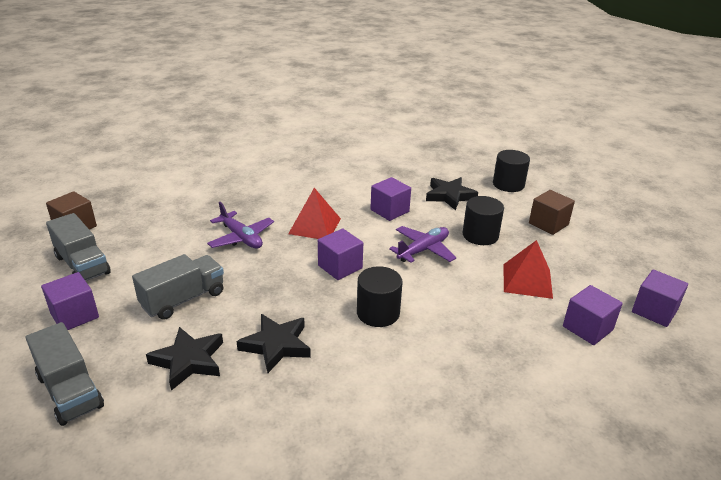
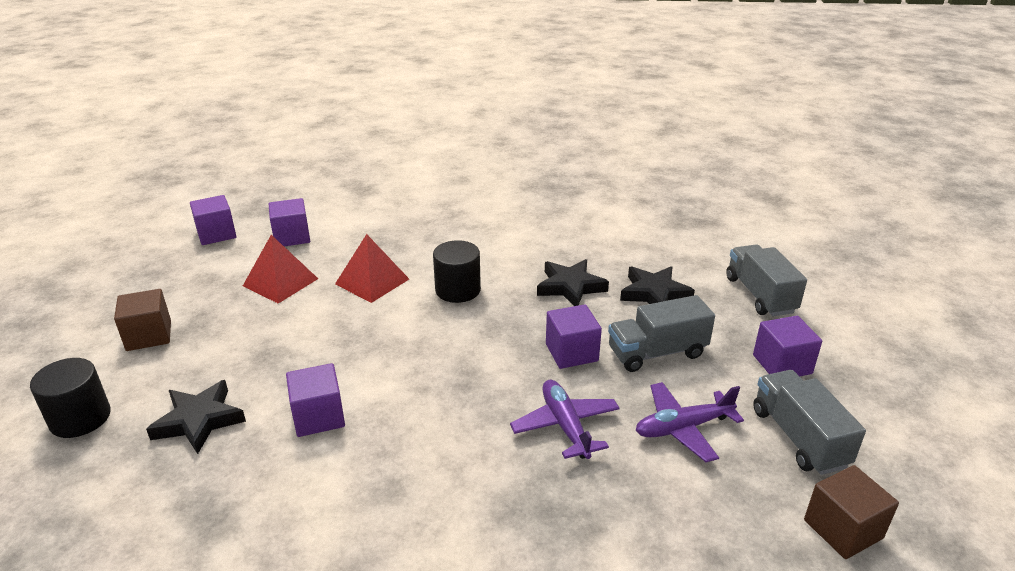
camera: 155 degrees left, 0 degrees up
(315, 226) = (448, 418): red pyramid -> red pyramid (372, 281)
(340, 267) = (459, 346): purple cube -> purple cube (571, 352)
(423, 250) = (343, 342): purple plane -> purple plane (683, 428)
(480, 235) = (252, 343): black cylinder -> none

